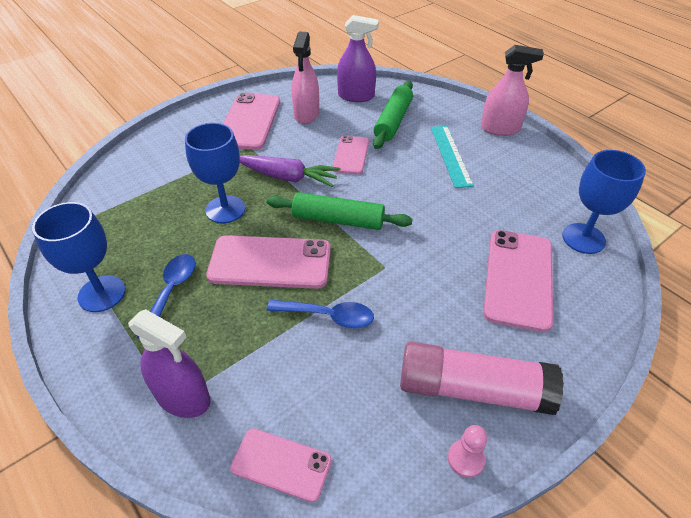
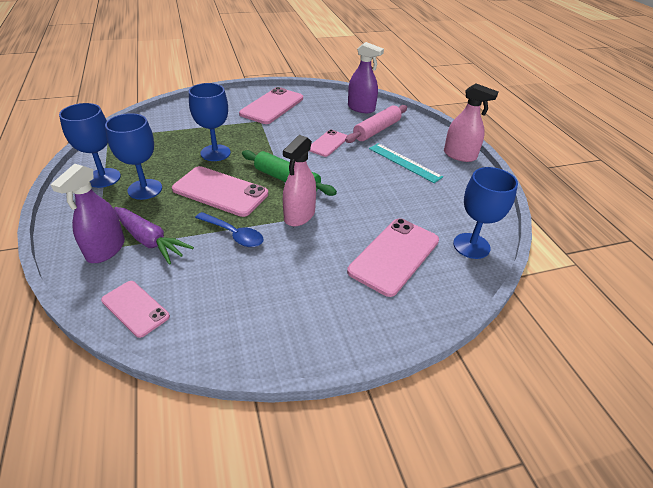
camera: 20 degrees right, 5 degrees down
(171, 291) = (145, 189): blue spoon -> blue goblet
(183, 397) = (106, 249): purple spray bottle -> purple spray bottle turned 60 degrees clockwise
(288, 177) = (272, 145): purple carrot -> purple carrot (150, 241)
(306, 114) = (315, 111): pink spray bottle -> pink spray bottle (299, 215)
(393, 121) = (377, 130): green rolling pin -> pink rolling pin
(450, 155) = (404, 162): turquoise ruler -> turquoise ruler turned 60 degrees counterclockwise
(465, 459) = (260, 353): pink pawn -> none
(472, 389) = (301, 313): pink glue stick -> none

